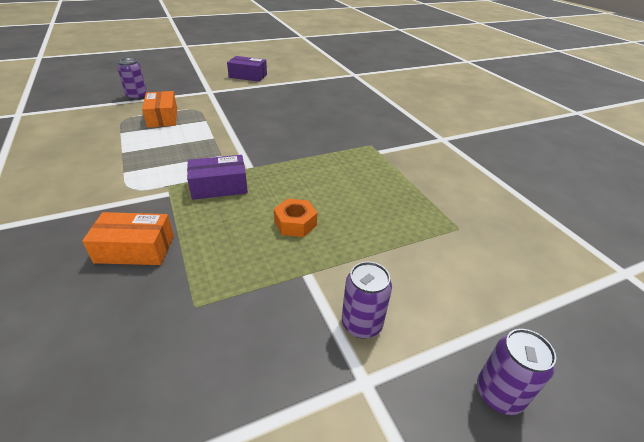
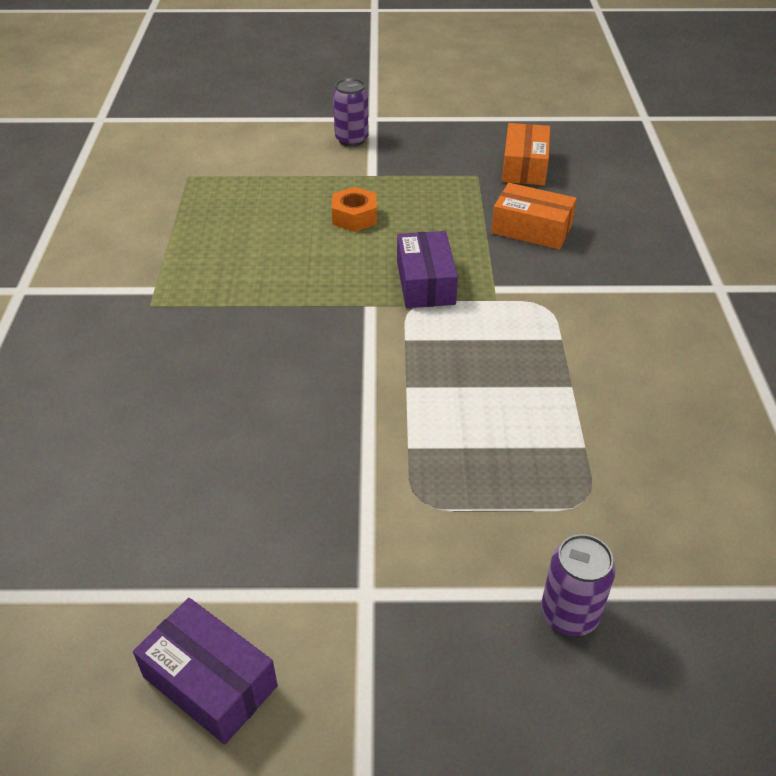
camera: 155 degrees left, 5 degrees up
(162, 117) = (500, 485): orange box -> orange box (524, 167)
(219, 186) = (425, 282): purple box -> purple box turned 75 degrees clockwise
(499, 394) = (295, 98): purple can -> none

